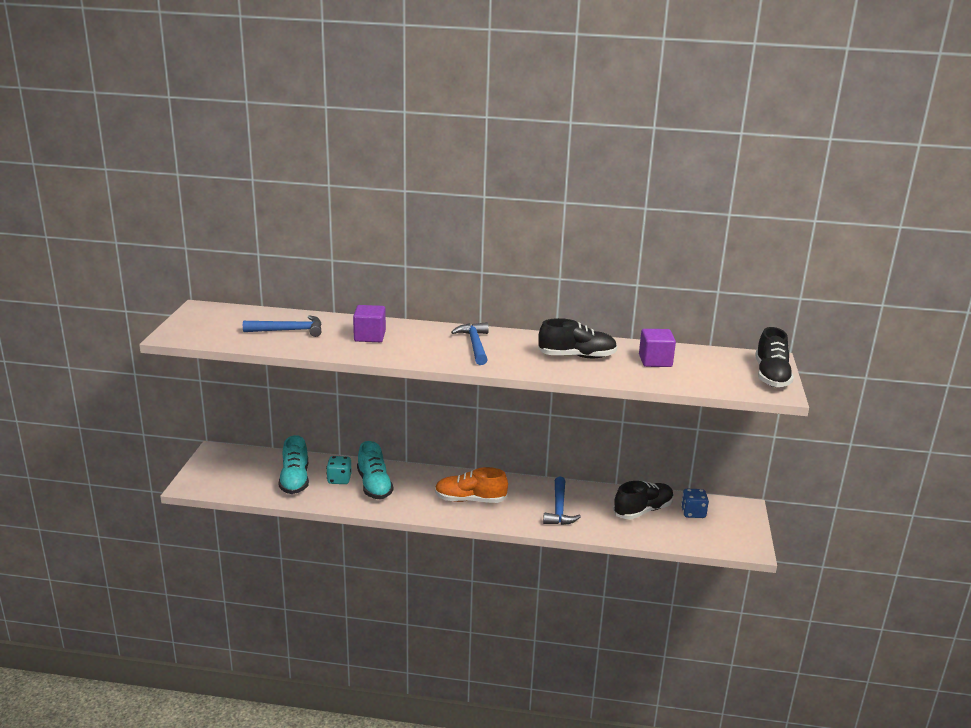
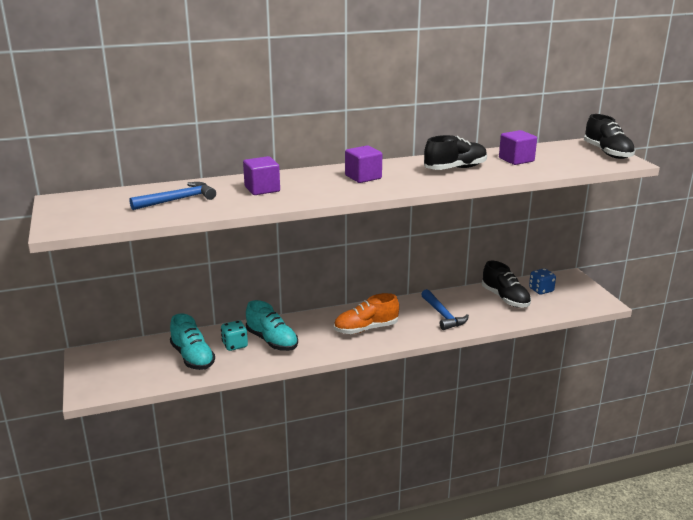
camera: 25 degrees left, 0 degrees up
(475, 345) = (363, 177): blue hammer -> purple cube
(643, 510) = (505, 298): black shoe -> black shoe turned 120 degrees clockwise

